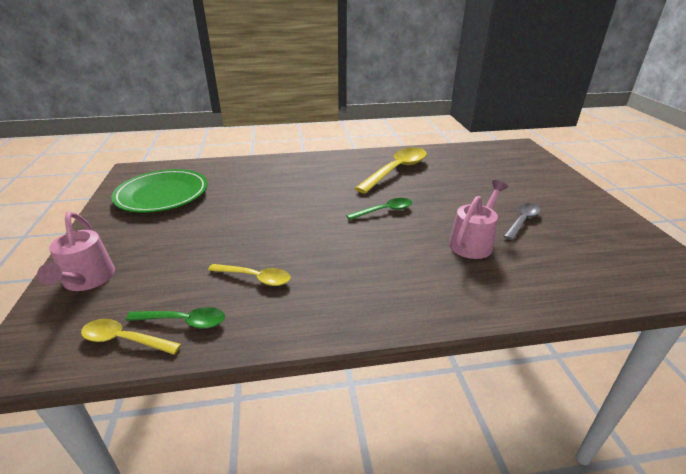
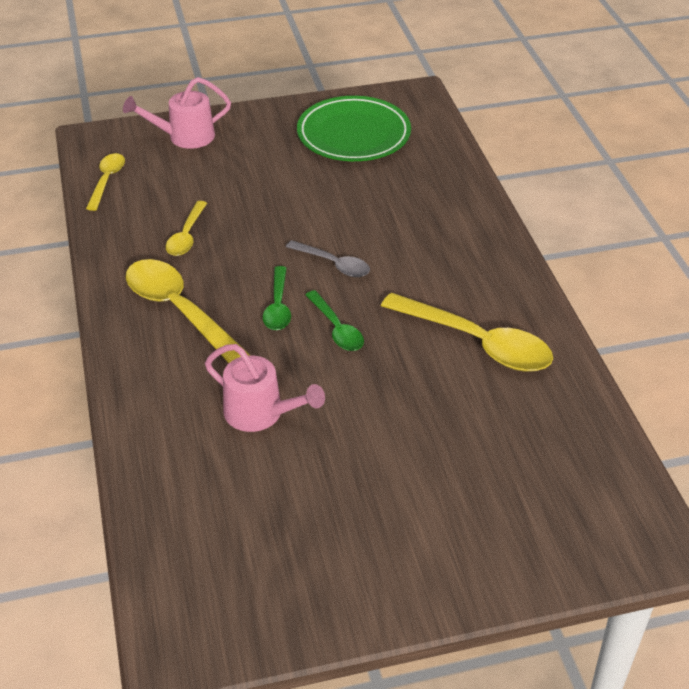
camera: 85 degrees right, 10 degrees up
(183, 321) = (126, 205): green spoon -> green spoon (278, 306)
(361, 281) = (180, 312): none -> yellow spoon
(522, 221) = (322, 478): grey spoon -> grey spoon (333, 264)

